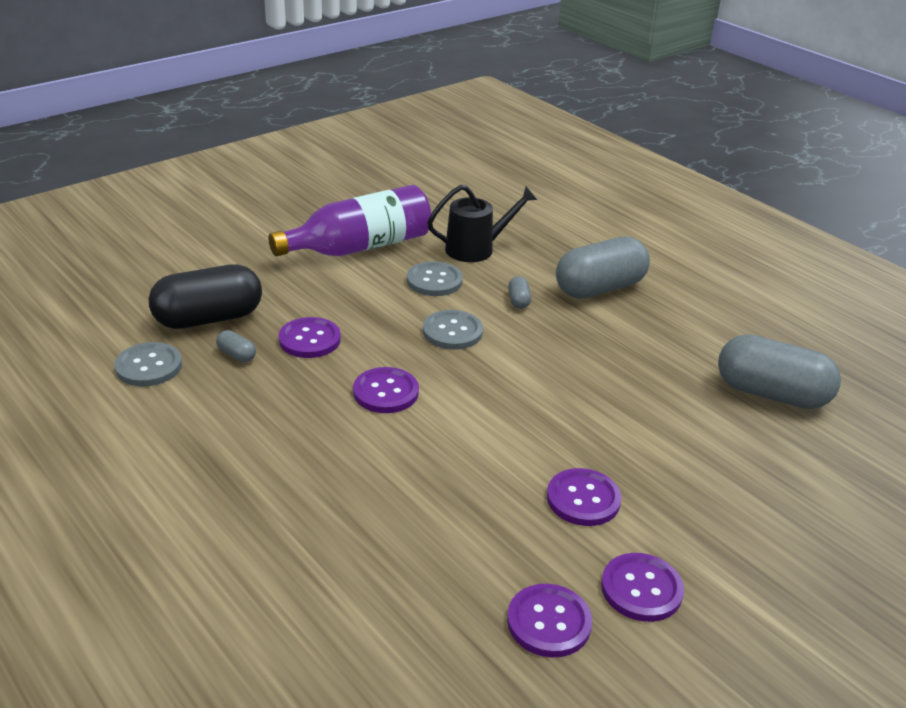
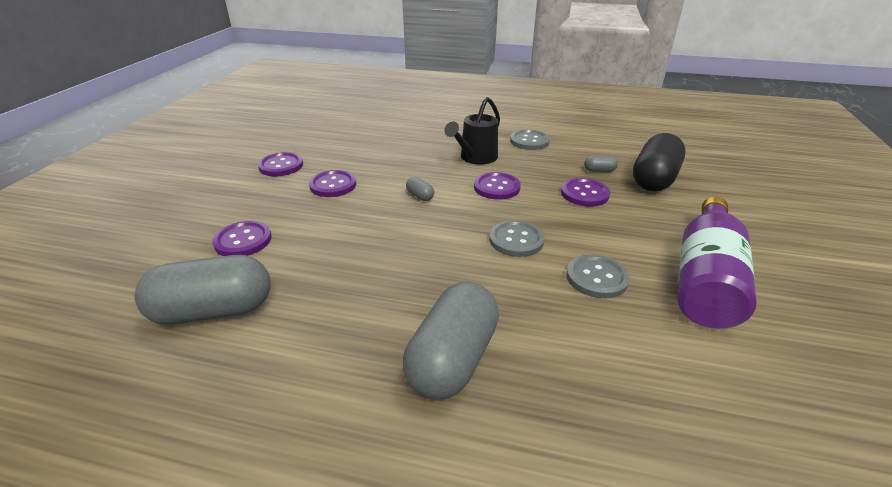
camera: 145 degrees right, 0 degrees up
(149, 366) = (621, 150): grey button -> grey button (529, 141)
(476, 249) = (628, 342): black watering can -> black watering can (475, 158)
(518, 301) = (507, 296): grey capsule -> grey capsule (420, 196)
(549, 622) = (318, 145): purple button -> purple button (243, 241)

